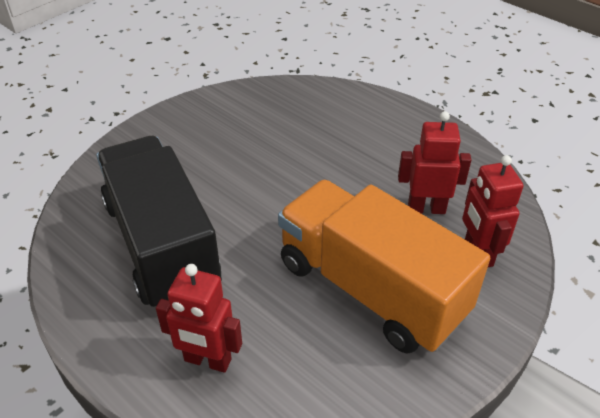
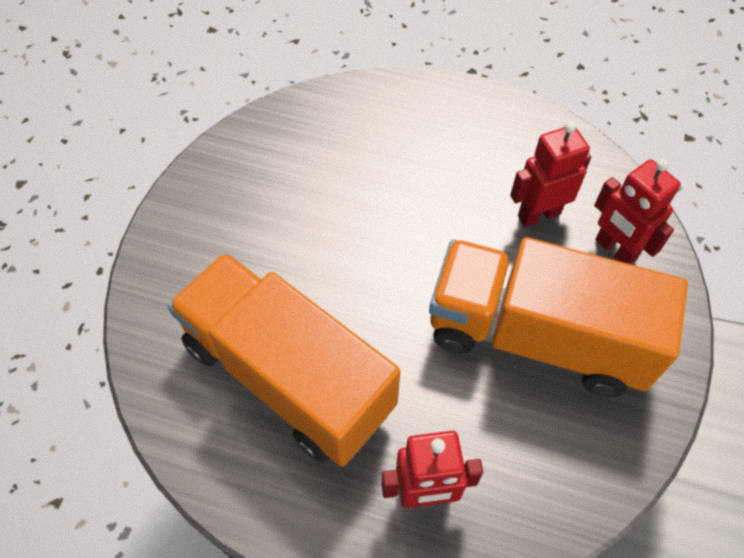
camera: 25 degrees left, 15 degrees up
(162, 244) = (288, 376): black truck -> orange truck

